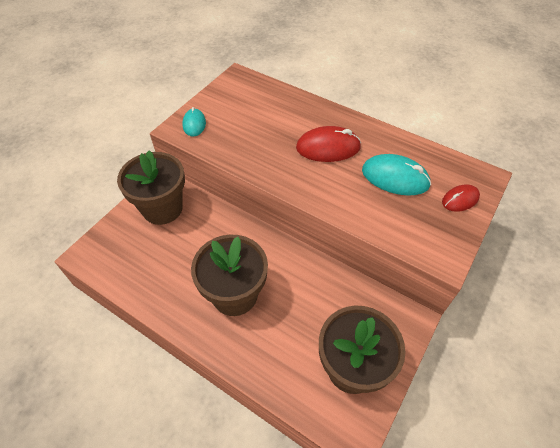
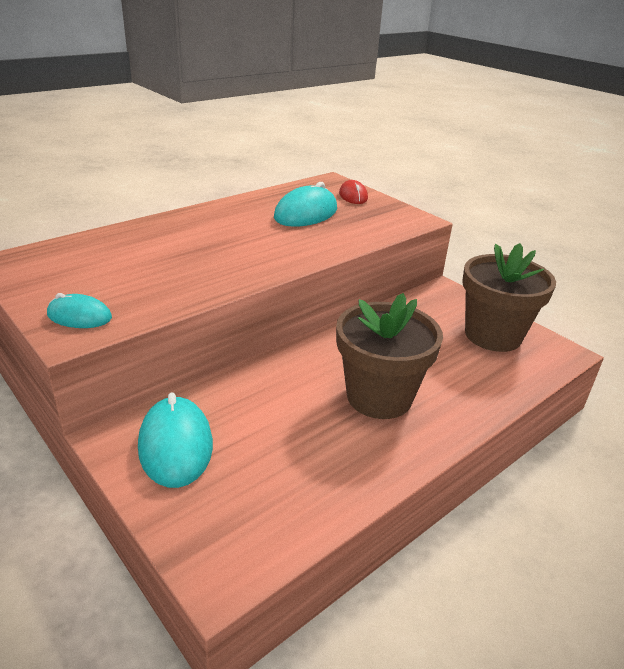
camera: 75 degrees left, 20 degrees down
(162, 208) = (175, 445): brown flower pot -> turquoise mouse
(328, 148) = (230, 234): red mouse -> none

